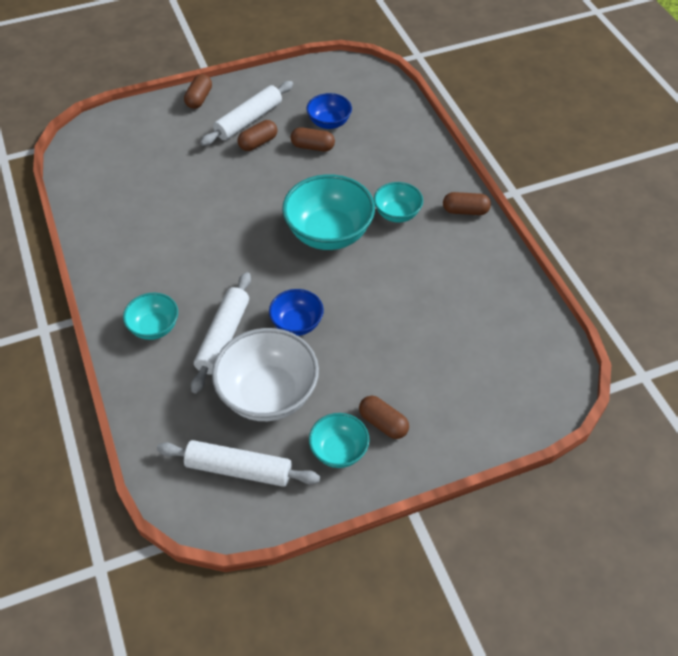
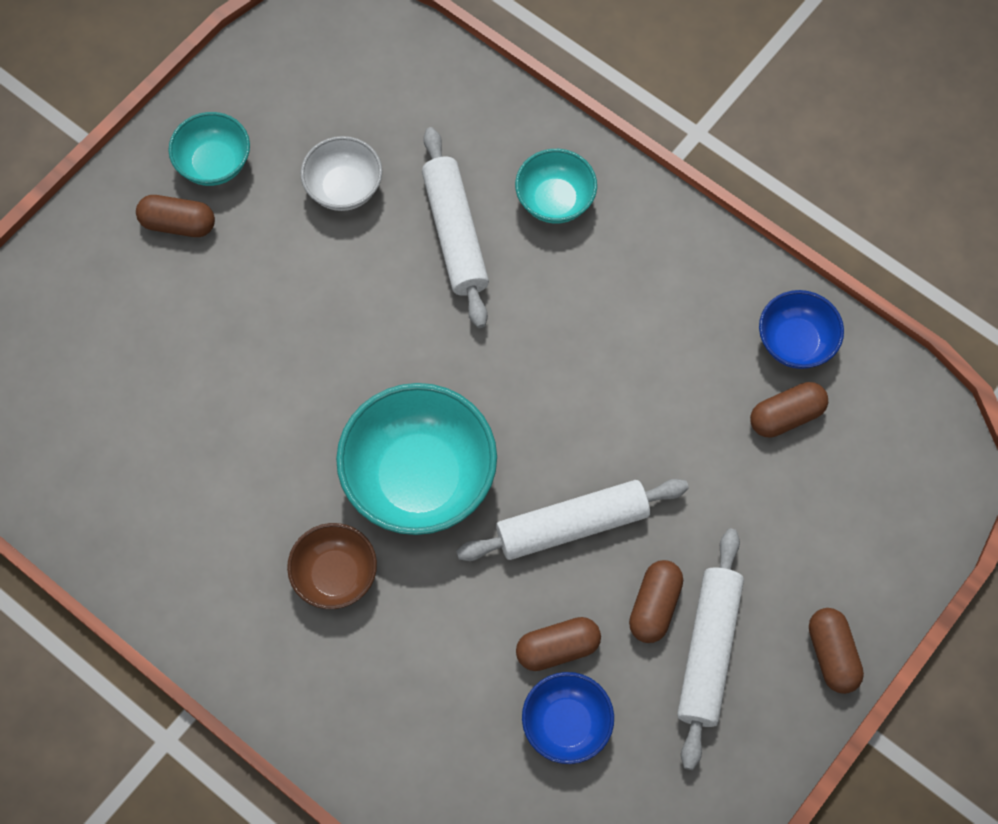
camera: 150 degrees right, 15 degrees up
(239, 469) = (319, 86): white rolling pin -> white rolling pin (572, 525)
(268, 394) = (344, 188): white bowl -> white bowl, size x0.55
(297, 324) = (370, 303): blue bowl -> blue bowl (795, 342)
(397, 214) = (335, 575): turquoise bowl -> brown bowl
(465, 211) = (228, 642): brown capsule -> brown capsule (786, 416)

